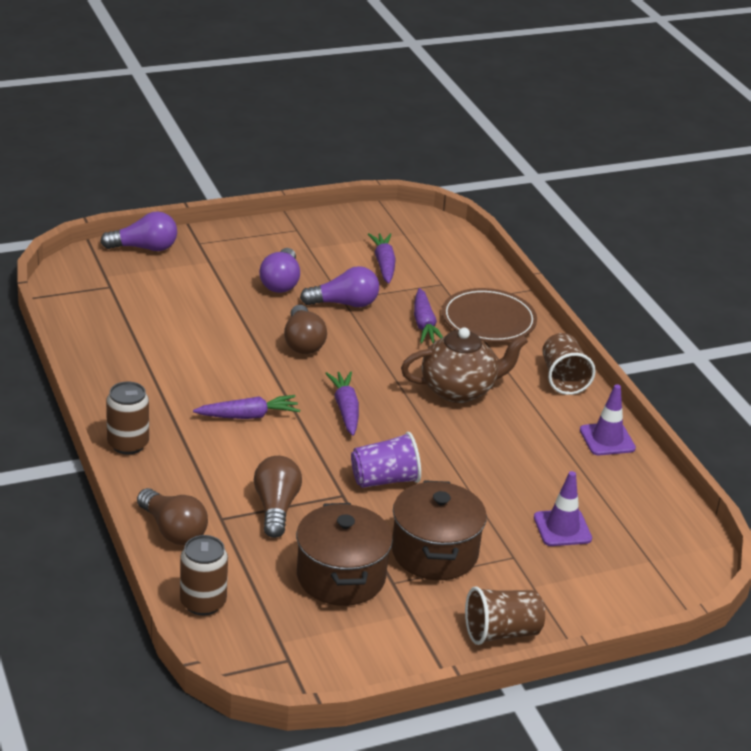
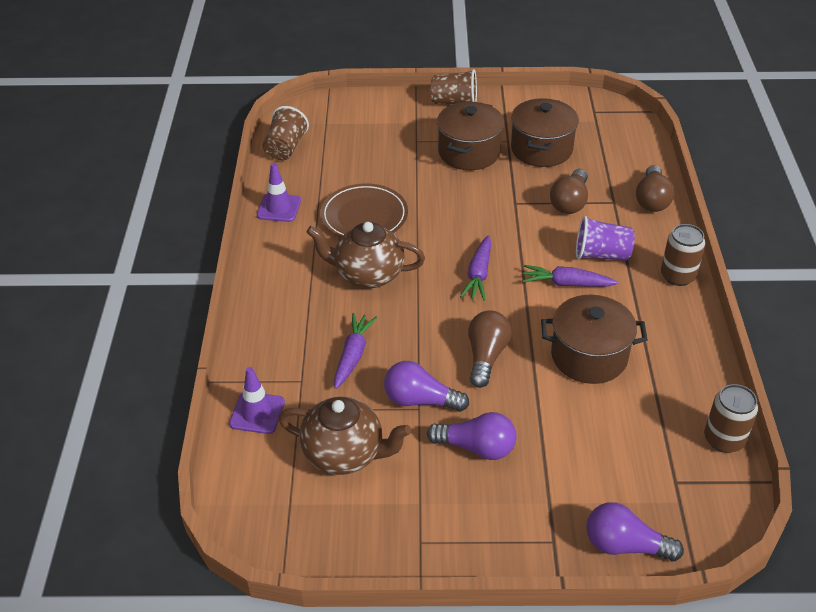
camera: 155 degrees left, 10 degrees up
(173, 530) = (652, 199): brown light bulb -> brown light bulb turned 150 degrees counterclockwise
(203, 602) = (640, 150): brown can -> brown can (724, 439)
(206, 357) = (589, 356): none -> brown pot
(281, 282) = (476, 447): purple light bulb -> purple light bulb turned 75 degrees clockwise
(384, 264) = (345, 454): purple carrot -> brown teapot
(385, 480) = (477, 208): purple cup -> purple cup (601, 255)
(488, 320) = (285, 348): brown plate -> brown plate (364, 216)
(562, 528) = (368, 152): purple traffic cone -> purple traffic cone (257, 413)
(563, 378) = (267, 269): brown cup -> brown cup (285, 148)

